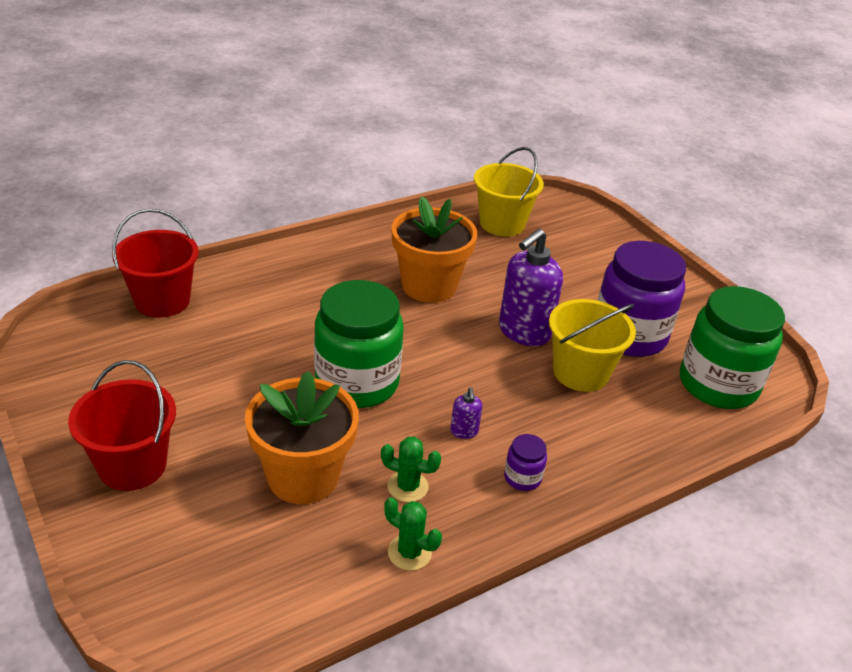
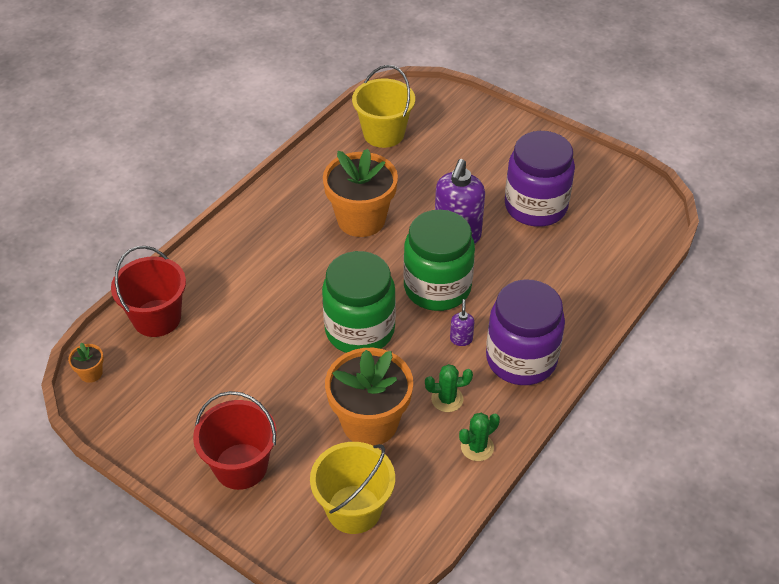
camera: 20 degrees left, 10 degrees up
(61, 325) = (91, 373): none -> orange flower pot
(409, 552) = (477, 447): green cactus -> green cactus turned 45 degrees counterclockwise
(464, 431) = (461, 339): purple soap dispenser -> purple soap dispenser turned 150 degrees counterclockwise
(522, 478) = (521, 359): purple jar -> purple jar, size x2.41
(580, 372) = (517, 255): yellow bucket -> yellow bucket (354, 509)
(718, 384) = (617, 226): green jar -> green jar (437, 288)

